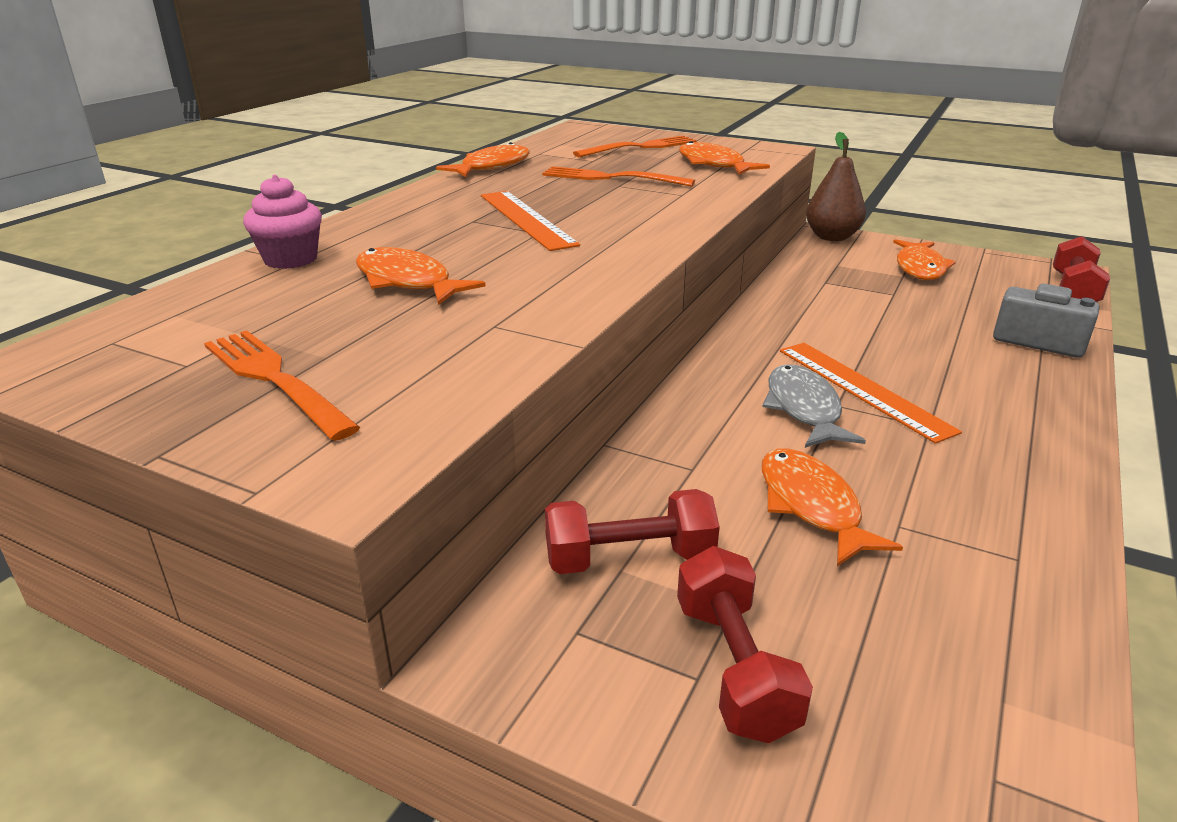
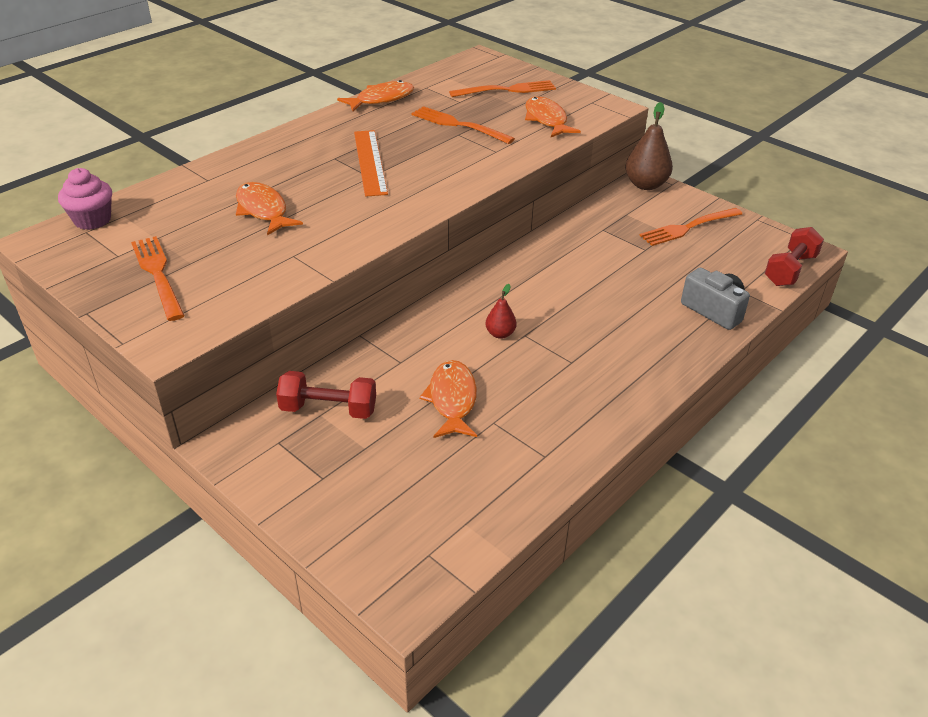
camera: 15 degrees right, 10 degrees up
(290, 259) = (204, 178): pink cupcake -> pink cupcake (92, 220)
(734, 668) = (343, 477): red dumbbell -> none
(804, 409) = (500, 334): grey fish -> red pear
(862, 389) = (551, 326): orange ruler -> none
(920, 268) = (688, 227): orange fish -> orange fork

